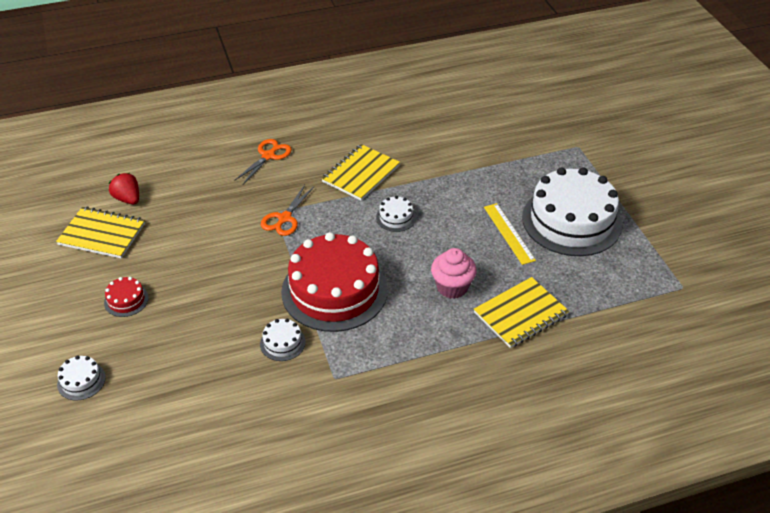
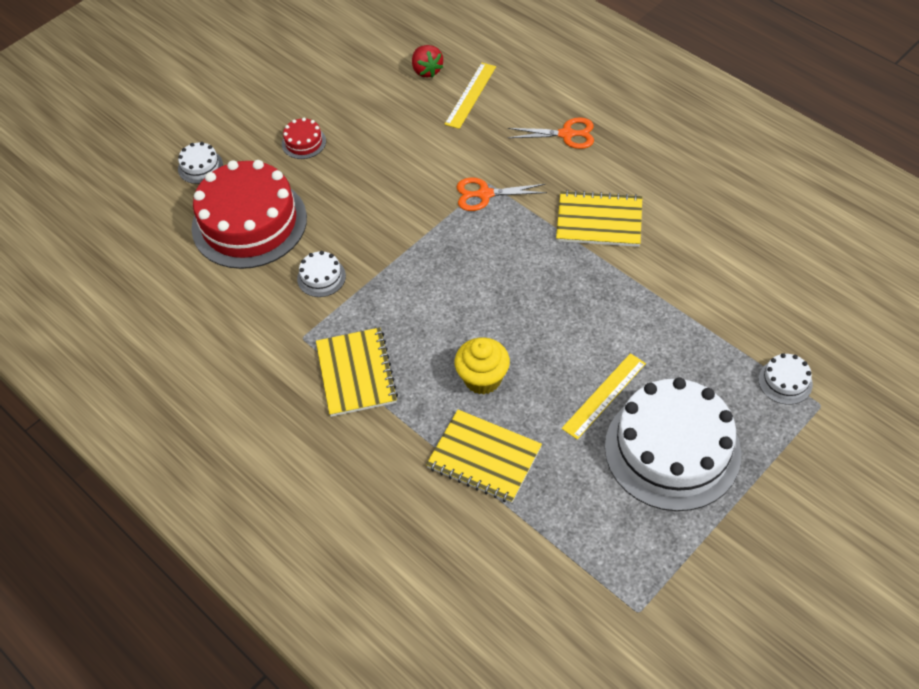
camera: 65 degrees right, 10 degrees up
(102, 234) = (370, 80): yellow notebook -> yellow notebook (356, 373)
(128, 199) = (427, 70): red strawberry -> red strawberry turned 135 degrees clockwise
(180, 186) = (471, 95): none -> yellow ruler
(334, 290) = (412, 283): red cake -> red cake (249, 223)
(396, 217) = (553, 283): white cake -> white cake (785, 381)
(452, 287) = (482, 379): pink cupcake -> yellow cupcake

